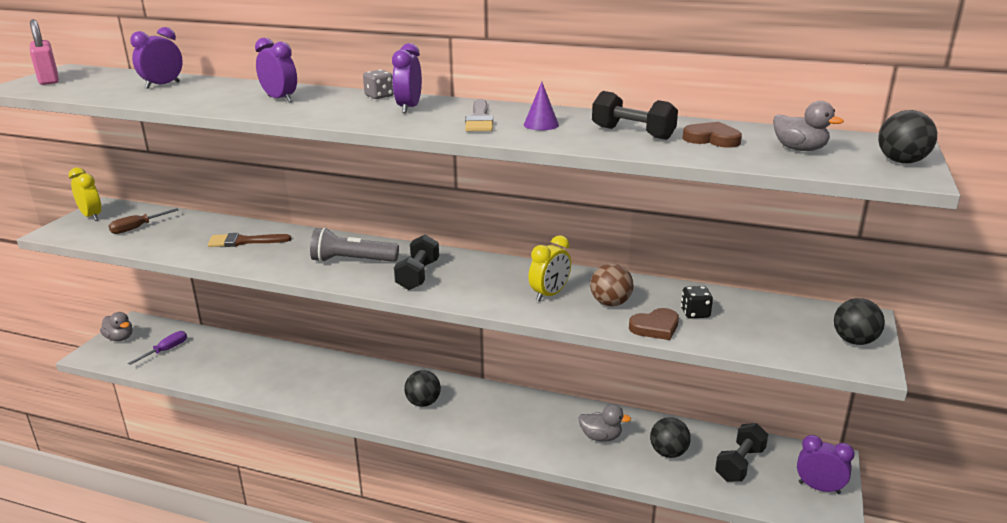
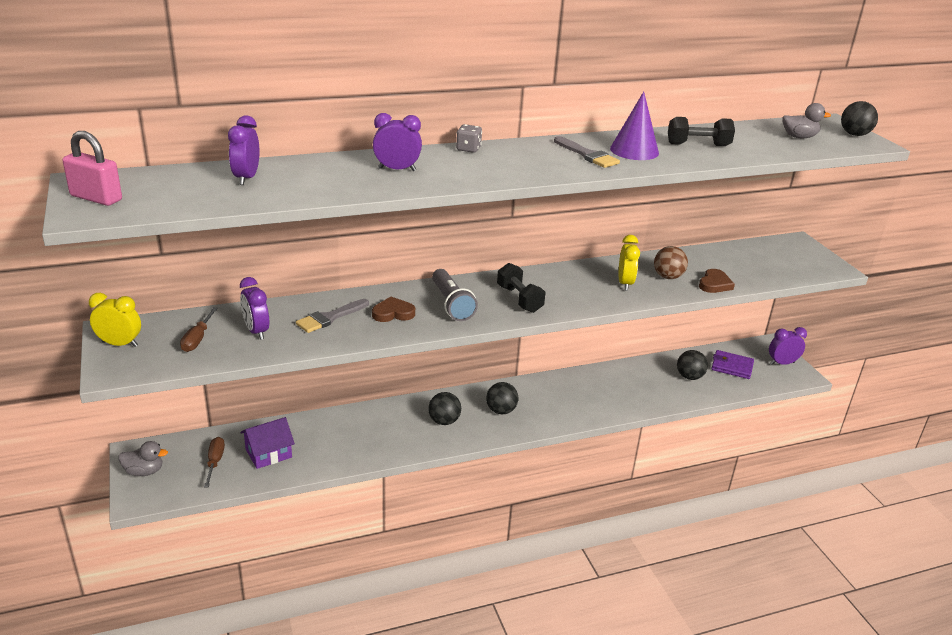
camera: 40 degrees left, 5 degrees up
(166, 350) = (215, 462): purple screwdriver -> brown screwdriver
(206, 359) = (268, 453): none -> purple house
(244, 241) = (330, 318): brown brush -> grey brush
(352, 261) = (451, 304): grey flashlight -> grey flashlight turned 75 degrees counterclockwise
(409, 108) = (517, 156): purple clock -> purple clock (256, 331)
(541, 124) = (634, 150): purple cone -> purple cone, size x1.71
(601, 437) = (642, 384): grey duck -> none
(695, 313) = (720, 267): black dice -> none
(712, 139) = (746, 140): brown heart -> brown heart (393, 313)
(740, 464) = (732, 367): black dumbbell -> purple wallet
(854, 341) = (813, 257): black ball -> black ball (444, 421)

